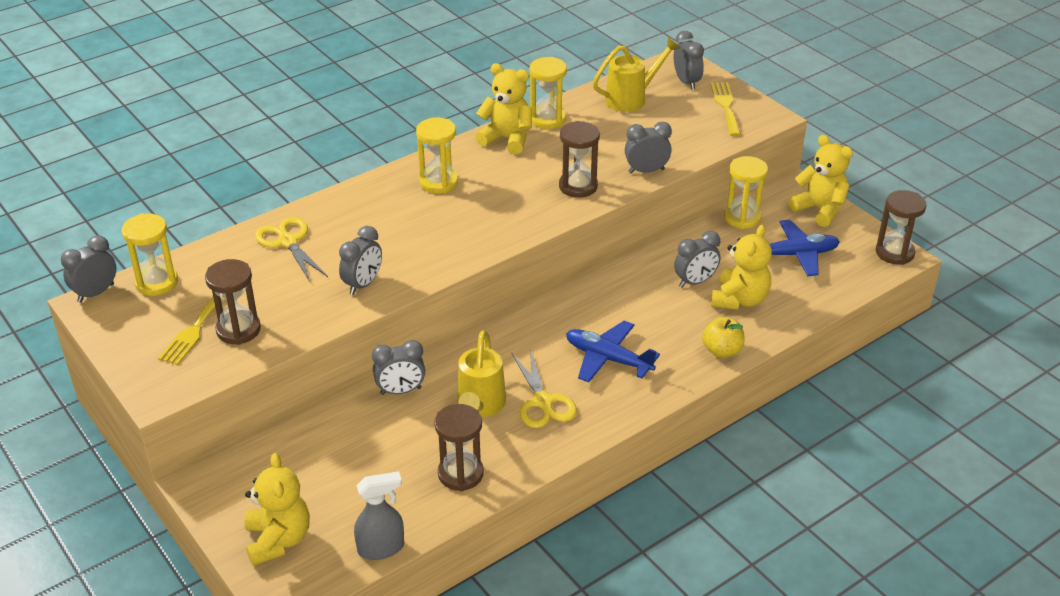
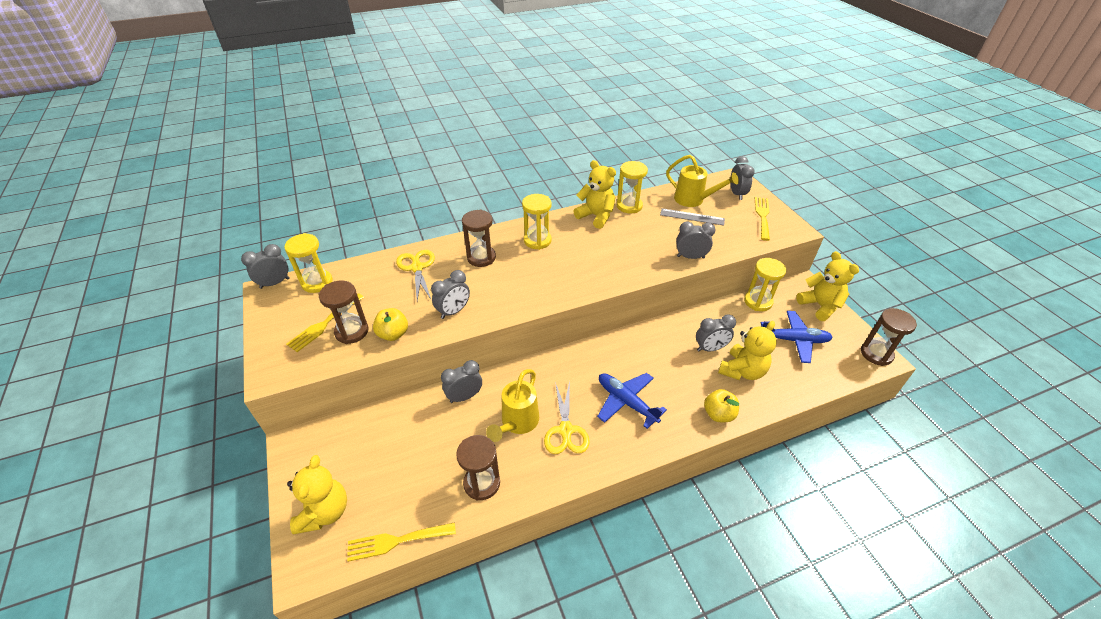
camera: 15 degrees right, 5 degrees up
(295, 323) = (393, 334): none -> yellow apple
(381, 548) = (396, 541): grey spray bottle -> yellow fork
(400, 391) = (464, 396): grey clock -> grey clock turned 150 degrees clockwise
(578, 186) = (636, 260): brown hourglass -> brown hourglass (481, 257)
(631, 98) = (693, 200): yellow watering can -> yellow watering can turned 45 degrees clockwise
(635, 121) = (692, 217): none -> grey ruler

